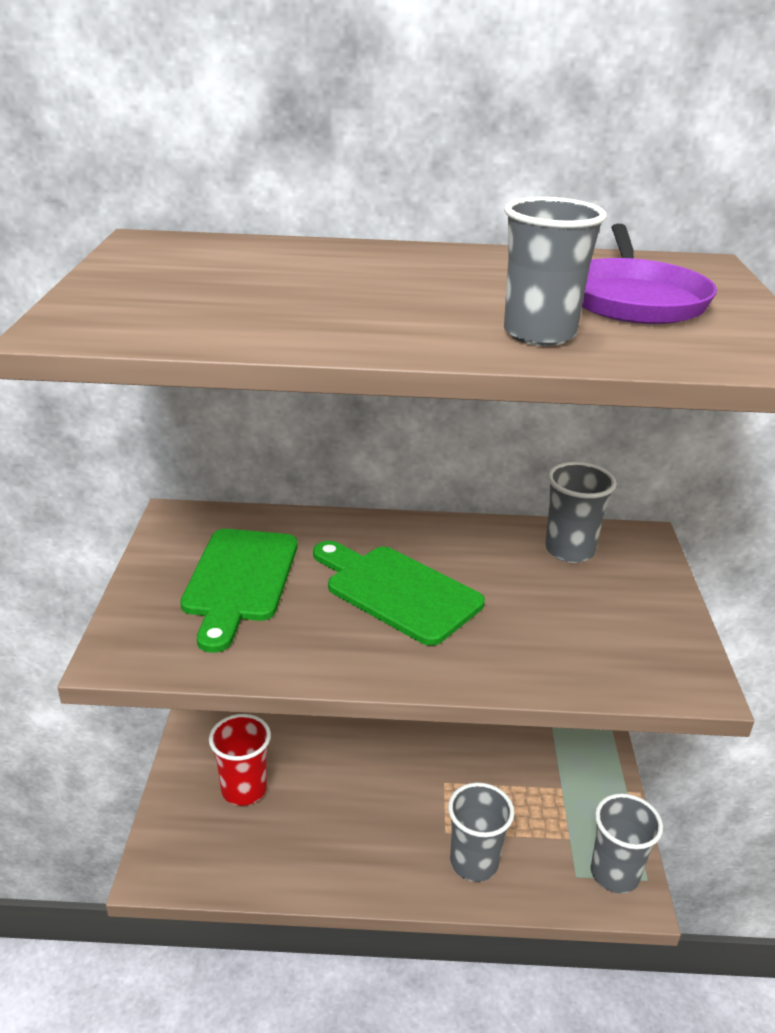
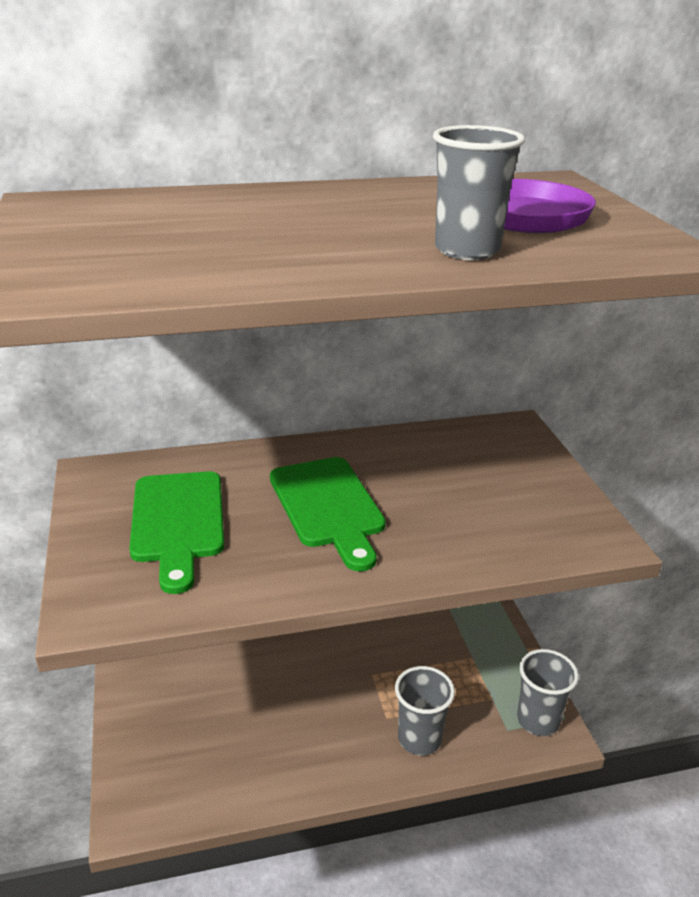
camera: 15 degrees left, 0 degrees up
(244, 789) = (191, 722): red cup -> none
(397, 591) = (328, 507): green cutting board -> green cutting board turned 135 degrees counterclockwise
(569, 550) = (461, 446): grey cup -> none

